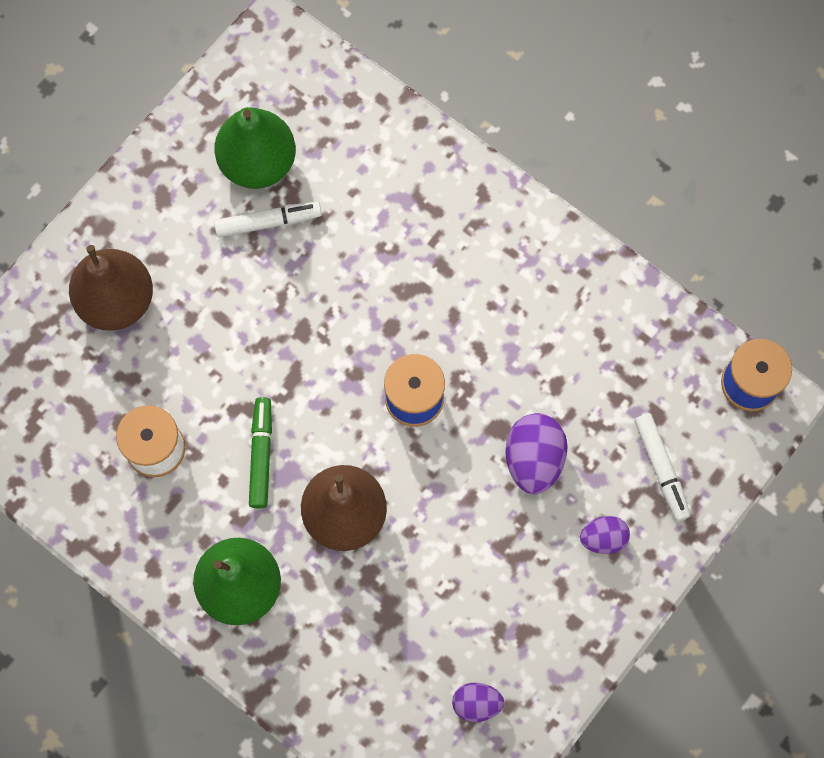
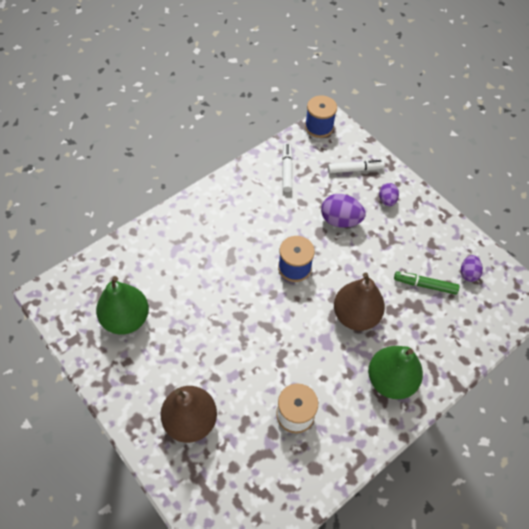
camera: 80 degrees left, 15 degrees down
(261, 455) = (311, 353): green marker -> green marker (425, 285)
(268, 222) = (166, 321): white marker -> white marker (287, 170)

